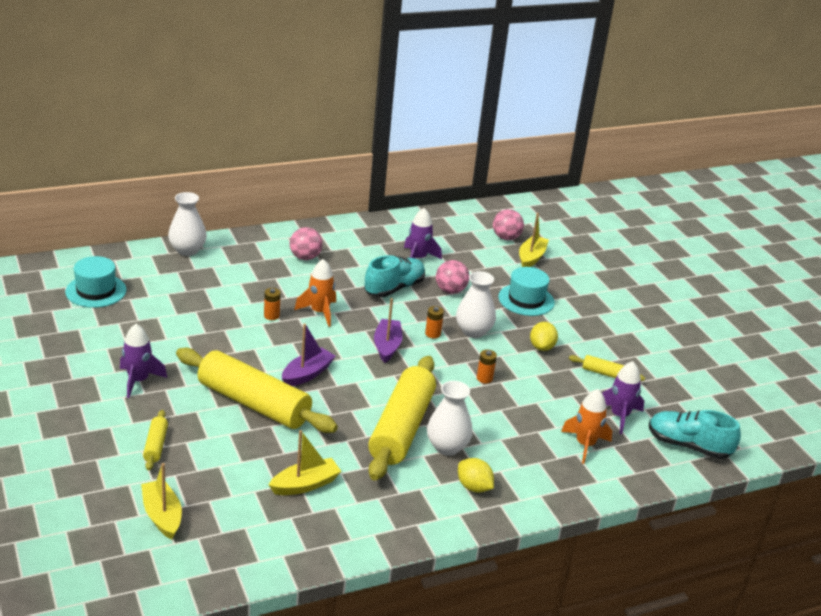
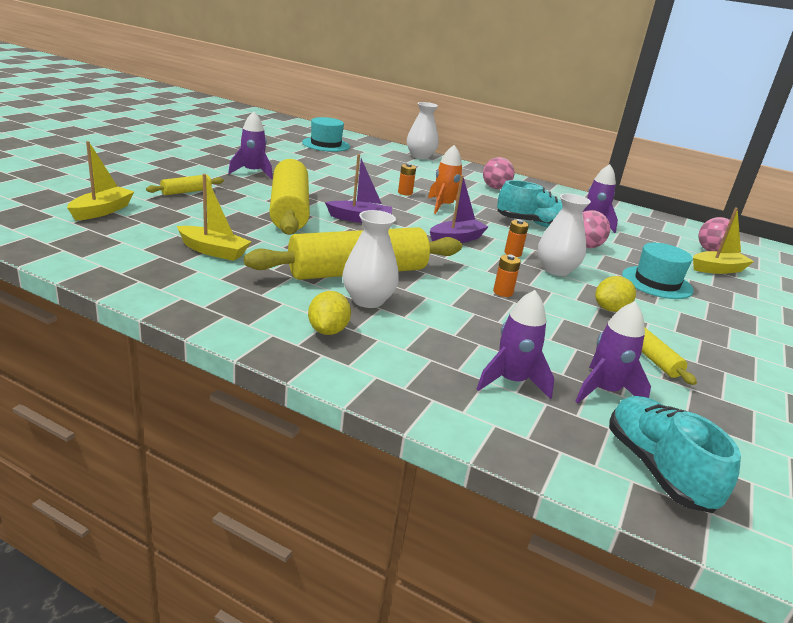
camera: 50 degrees right, 5 degrees down
(585, 445) = (511, 381): orange rocket -> purple rocket

